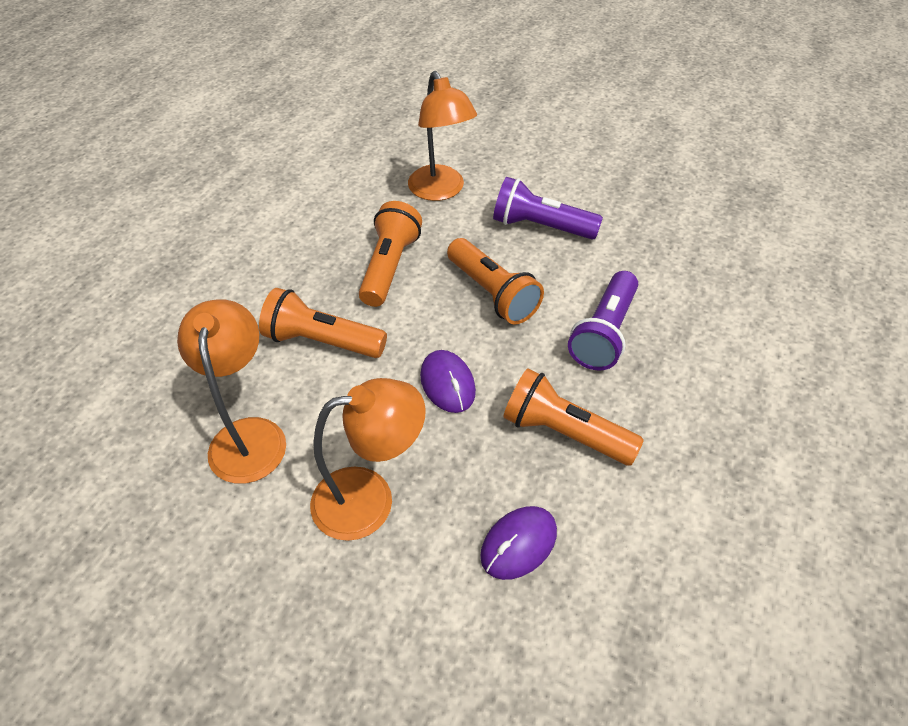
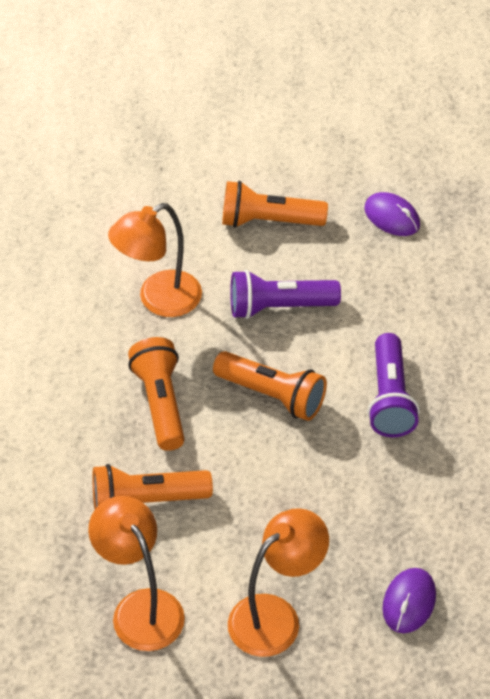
camera: 25 degrees left, 0 degrees up
(440, 191) = (158, 300): orange lamp -> orange lamp turned 105 degrees clockwise
(447, 383) = (281, 496): purple mouse -> purple mouse (392, 217)
(564, 432) = (400, 501): orange flashlight -> orange flashlight (268, 221)

